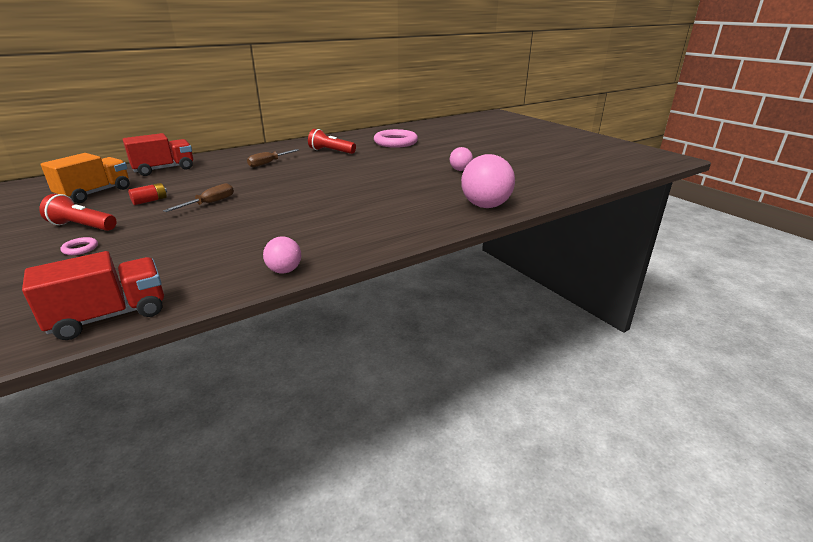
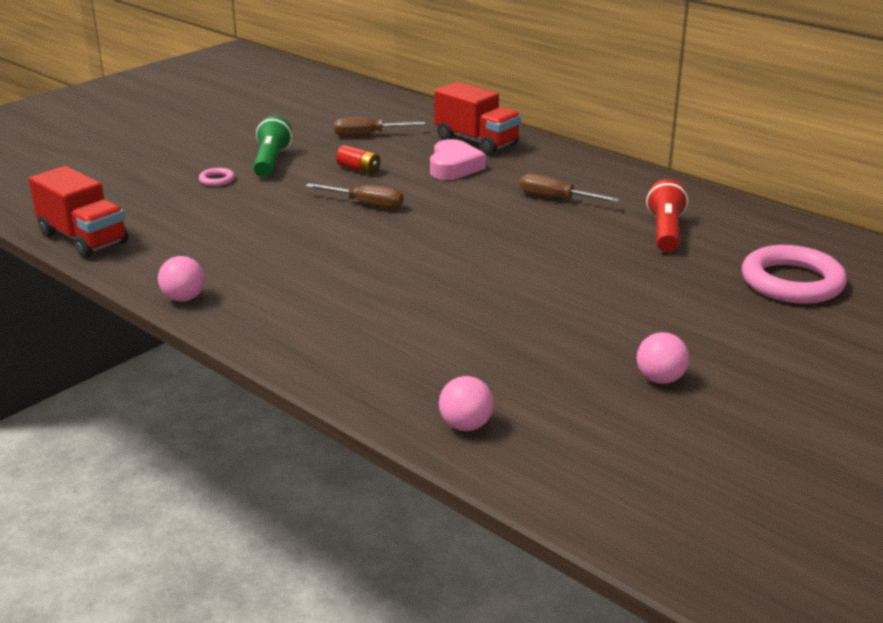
camera: 75 degrees right, 0 degrees up
(82, 226) = (271, 161): red flashlight -> green flashlight
(95, 193) = (368, 135): orange truck -> brown screwdriver
(191, 178) = (454, 167): none -> pink heart
(485, 206) = (465, 425): pink ball -> pink ball, size x0.54

